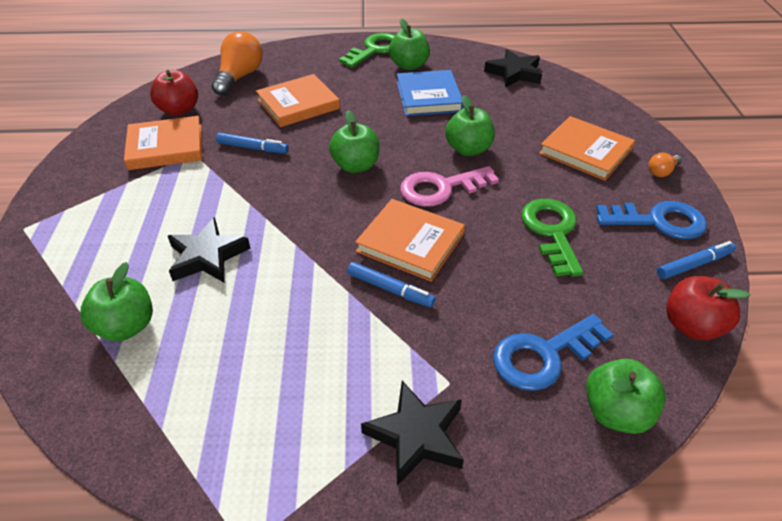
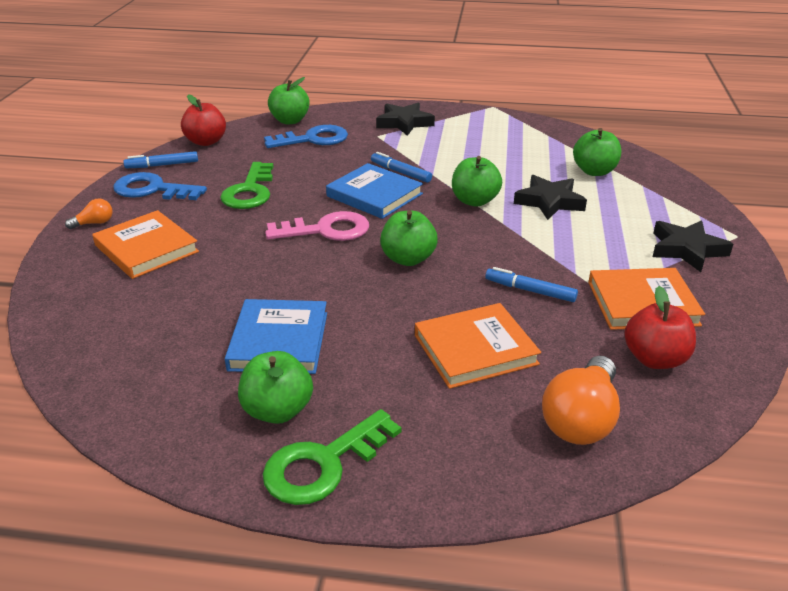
camera: 170 degrees left, 10 degrees down
(410, 243) = (374, 195): orange book -> blue book
(468, 149) = (273, 263): green apple -> green apple (474, 201)
(514, 73) = (116, 371): black star -> black star (686, 249)

